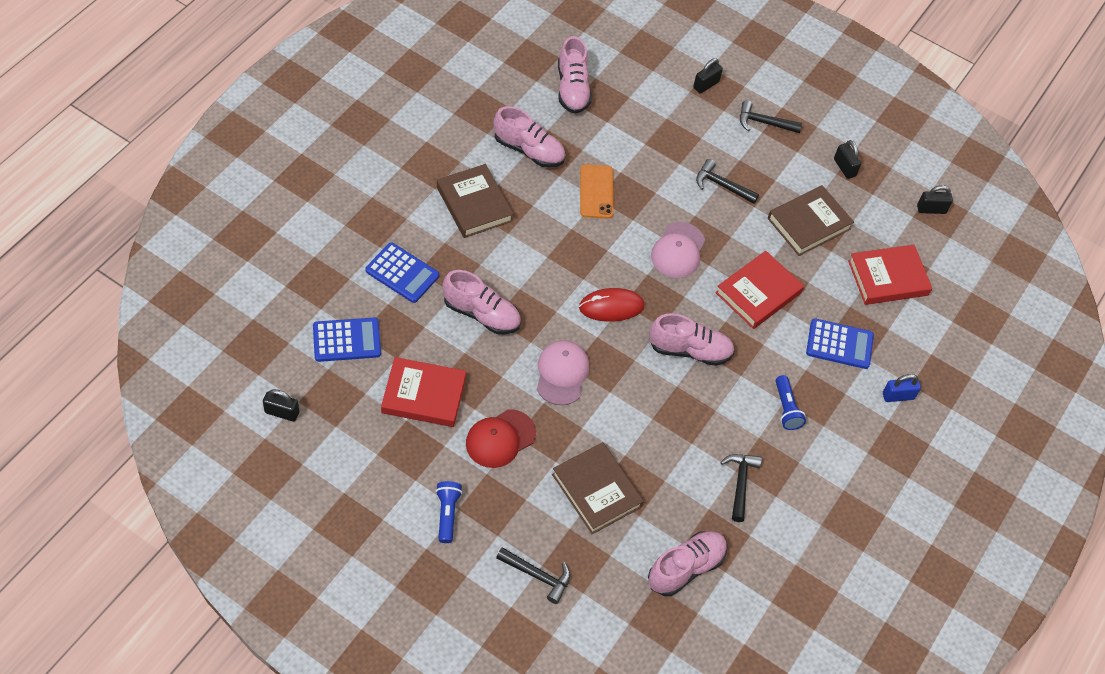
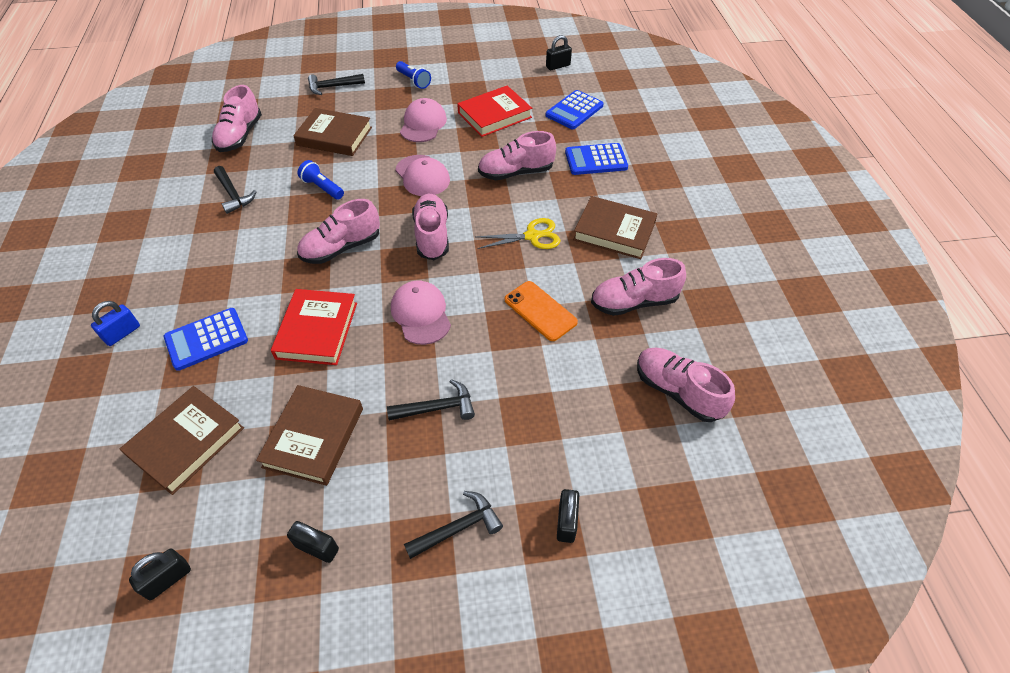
camera: 145 degrees right, 5 degrees down
(500, 439) = (423, 124): red cap -> pink cap
(538, 247) = (532, 236): none -> yellow scissors
(611, 307) = (432, 236): red mouse -> pink shoe
(786, 409) = (227, 260): blue flashlight -> blue flashlight (322, 188)
(888, 278) = (186, 442): red book -> brown book

